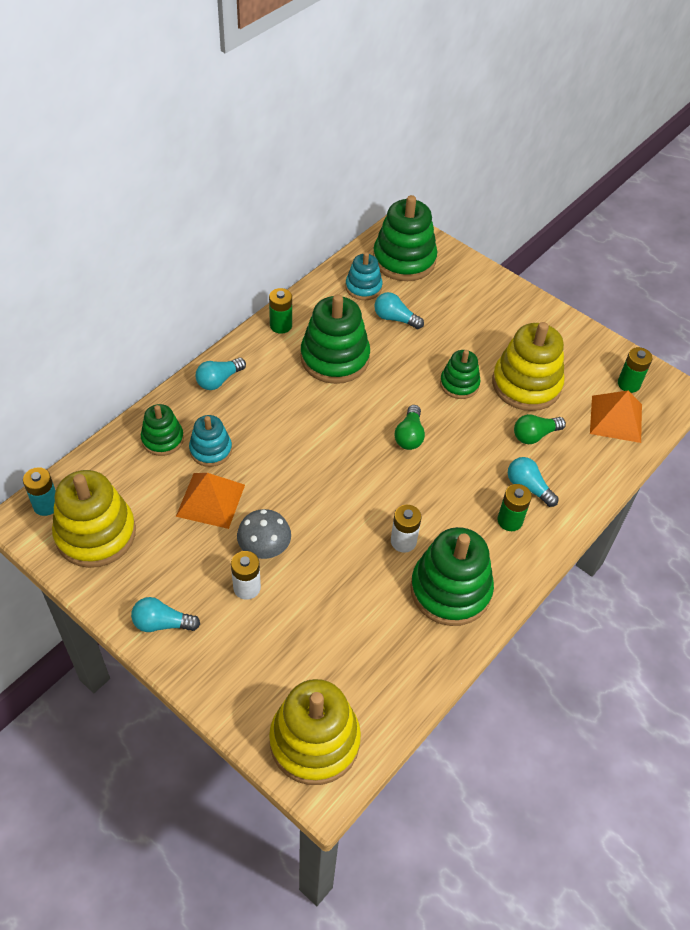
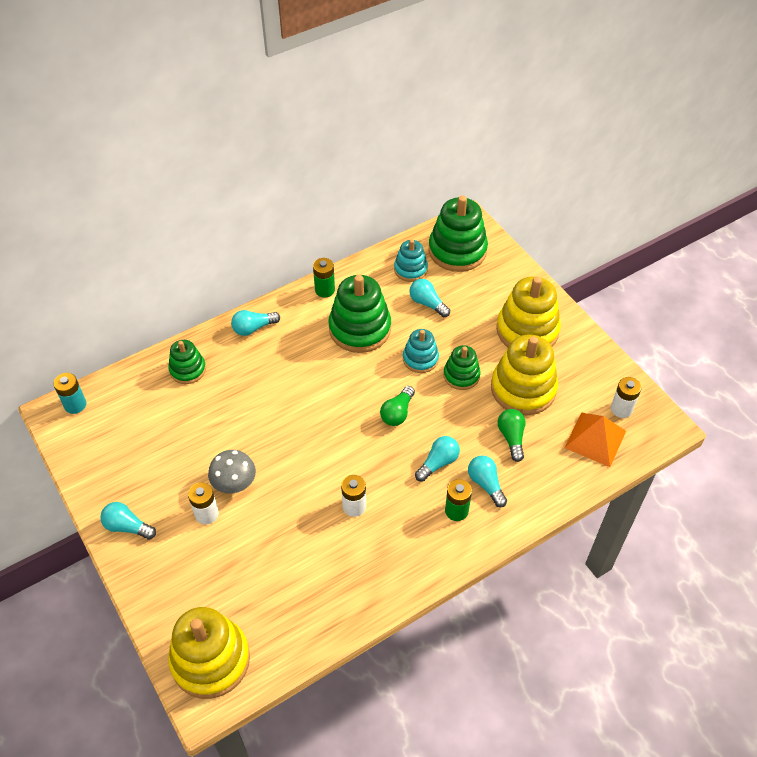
camera: 20 degrees right, 0 degrees up
(95, 534) = (104, 438): yellow stacking toy -> yellow stacking toy (527, 330)
(210, 500) = (206, 431): orange pyramid -> none
(211, 450) = (223, 388): turquoise stacking toy -> turquoise stacking toy (420, 359)
(450, 590) = (378, 560): green stacking toy -> none
(472, 477) = (438, 463): none -> turquoise light bulb
(534, 435) = (511, 437): green light bulb -> green light bulb turned 90 degrees clockwise
(628, 384) = (621, 409): green battery -> white battery

